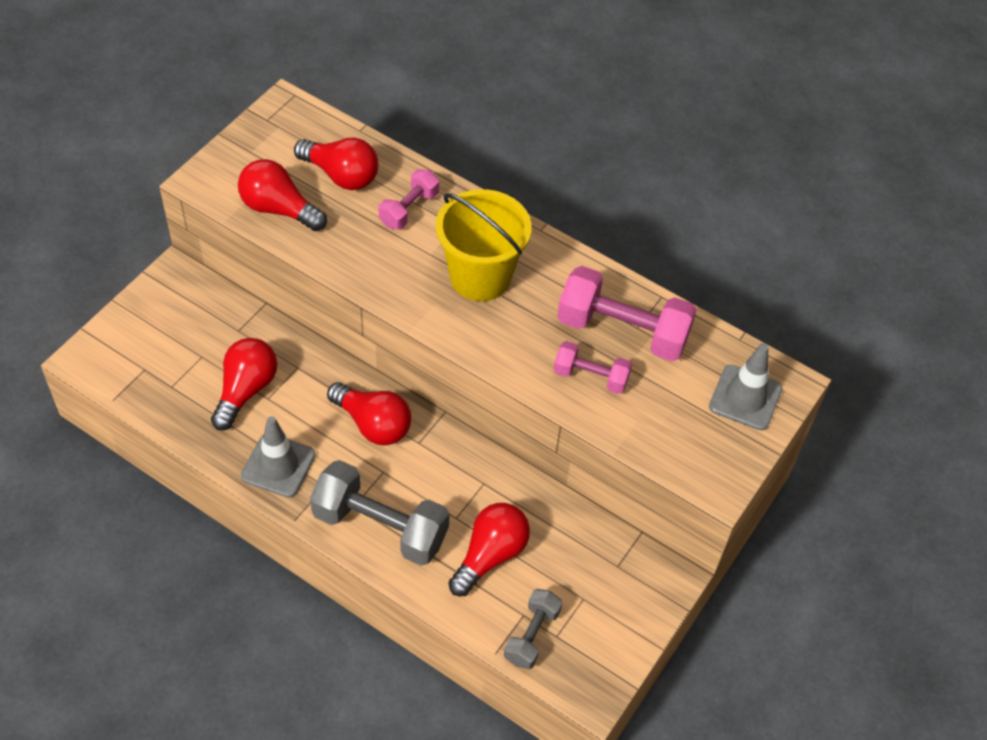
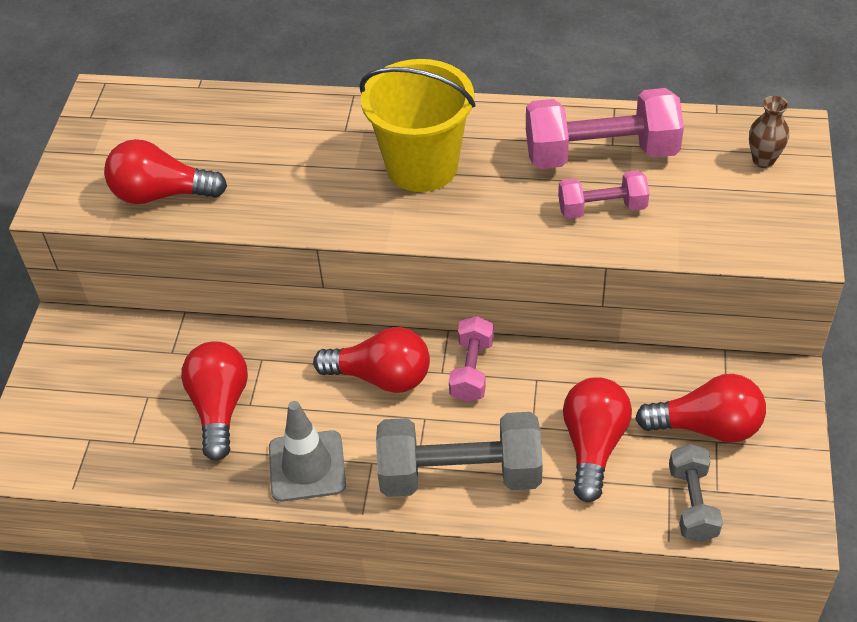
camera: 20 degrees left, 5 degrees down
(341, 175) = (208, 135): red light bulb -> red light bulb (707, 426)
(409, 209) = (302, 136): pink dumbbell -> pink dumbbell (471, 370)
(745, 398) = (763, 160): grey traffic cone -> brown vase

